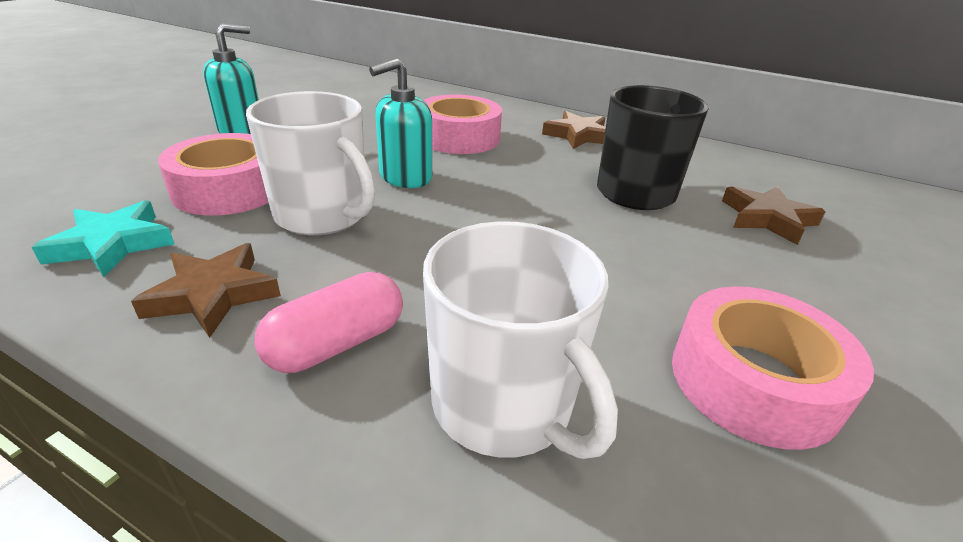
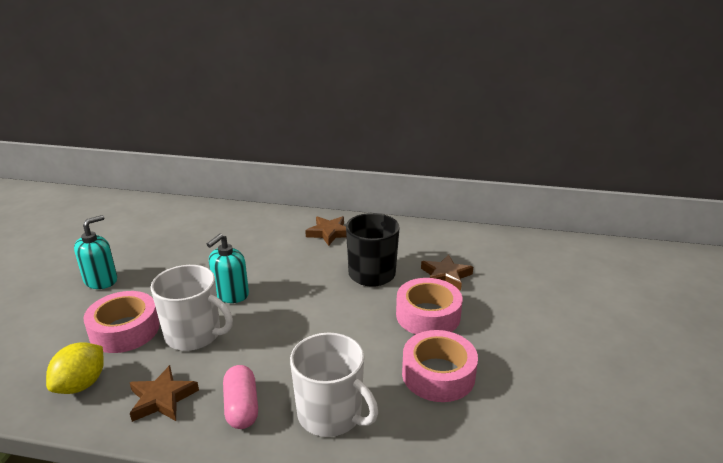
camera: 15 degrees left, 5 degrees down
(112, 244) = (81, 384): turquoise star -> yellow lemon
(336, 344) = (241, 407): pink capsule -> pink capsule turned 45 degrees counterclockwise
(459, 137) = (252, 252): pink tape -> pink tape (428, 315)

